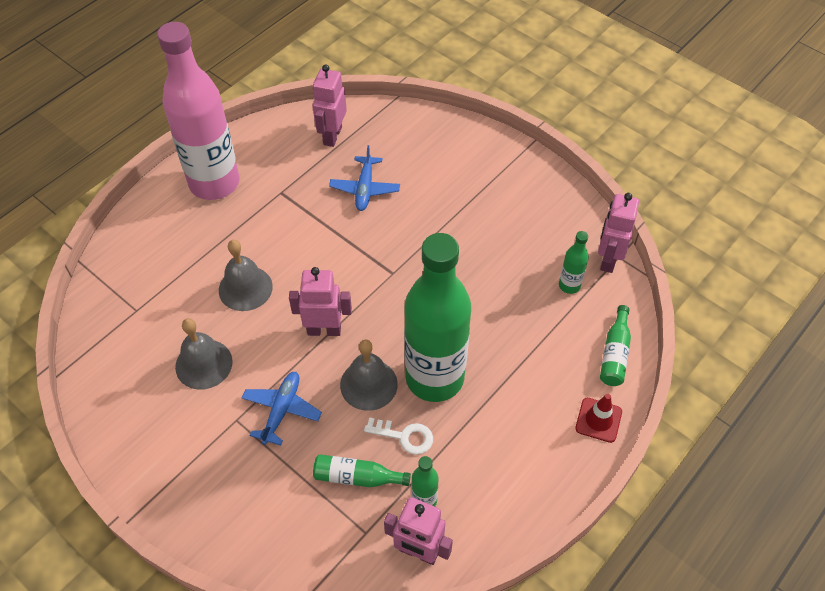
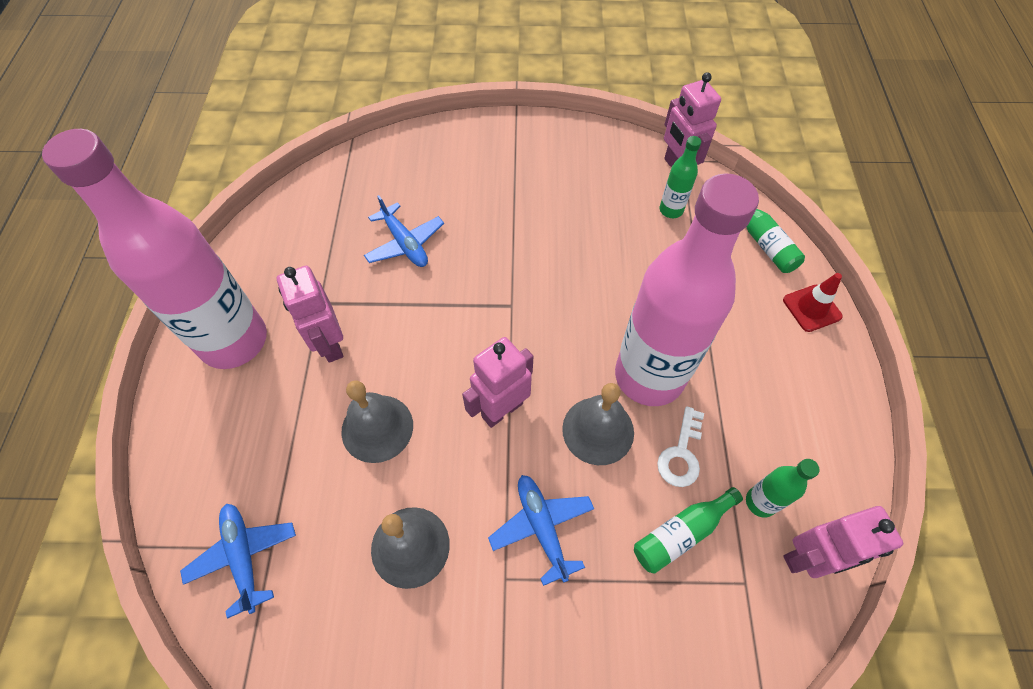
camera: 40 degrees left, 5 degrees up
(120, 304) = (244, 556): none -> blue plane
(332, 136) = (321, 213): pink robot -> pink robot (330, 344)
(405, 436) = (681, 454): white key -> white key turned 135 degrees clockwise
(434, 378) = (649, 376): green bottle -> pink bottle

